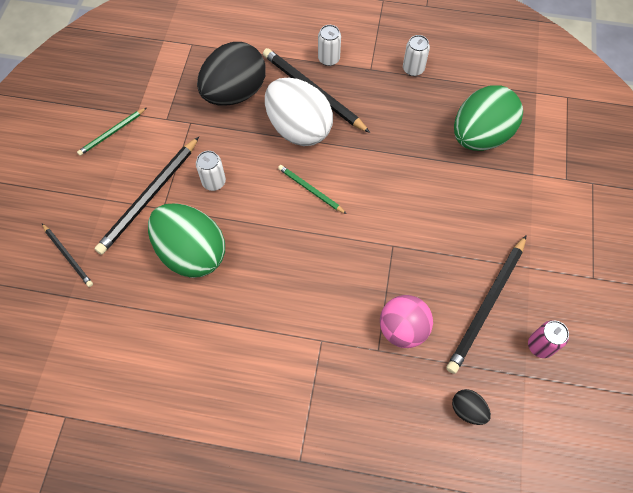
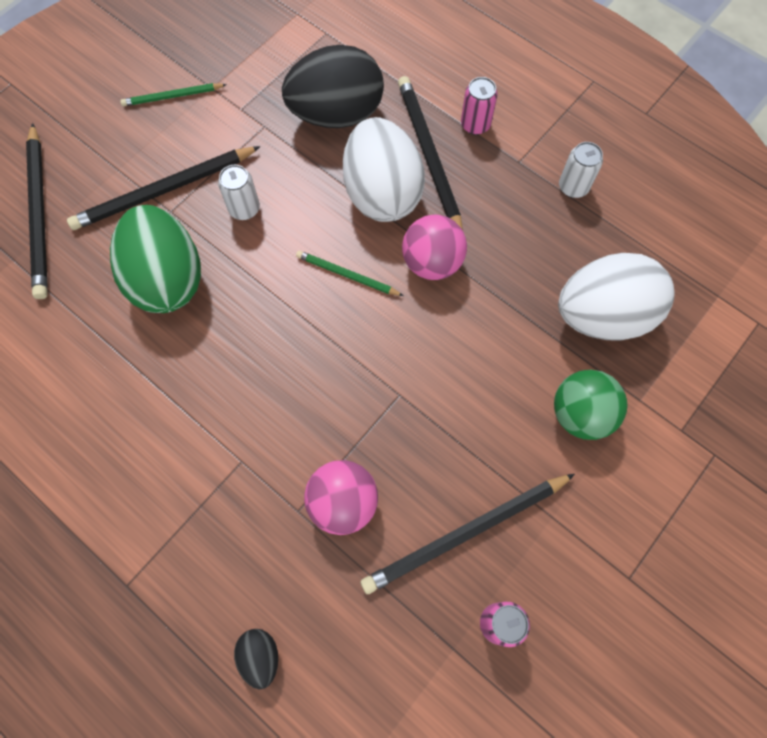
camera: 30 degrees right, 5 degrees up
(68, 256) = (40, 214): black pencil -> black pencil, size x1.81
(310, 190) = (347, 275): green pencil -> green pencil turned 45 degrees counterclockwise
(329, 59) = (475, 124): white can -> pink can
(359, 156) = (432, 263): none -> pink ball
(467, 410) = (354, 647): black egg -> black egg (260, 656)
(480, 136) = (602, 315): green egg -> white egg
(505, 200) = (580, 414): none -> green ball

